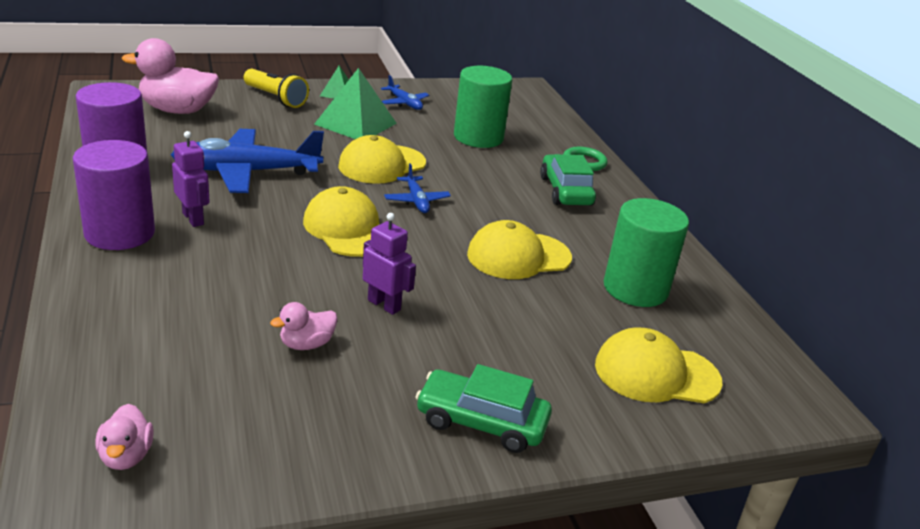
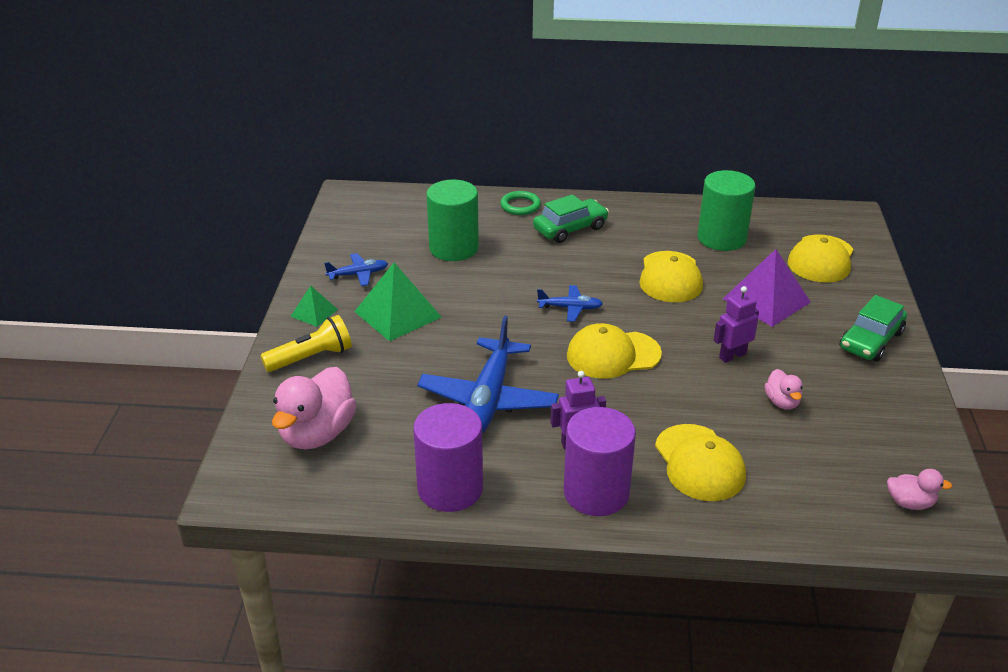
camera: 65 degrees left, 5 degrees up
(381, 165) = (495, 314): yellow cap -> yellow cap (699, 463)
(519, 327) = (766, 300): none -> purple pyramid
(565, 191) = (570, 229): green car -> green car turned 135 degrees clockwise

